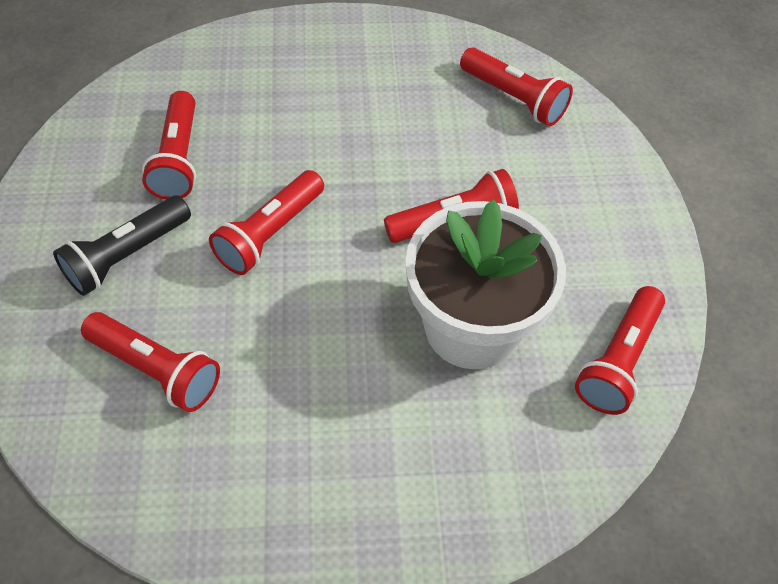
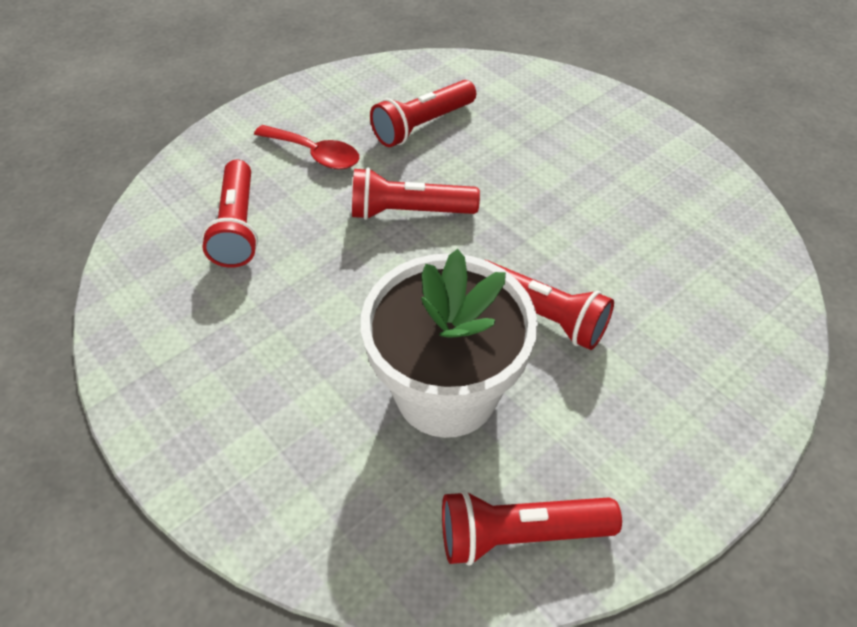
camera: 55 degrees right, 5 degrees down
(127, 256) = (315, 154): black flashlight -> red spoon
(514, 98) = (728, 276): red flashlight -> none

